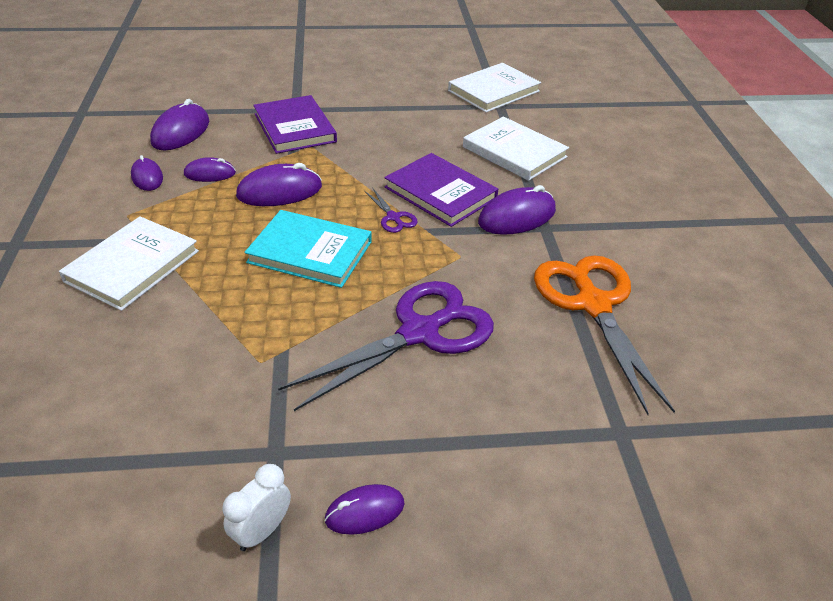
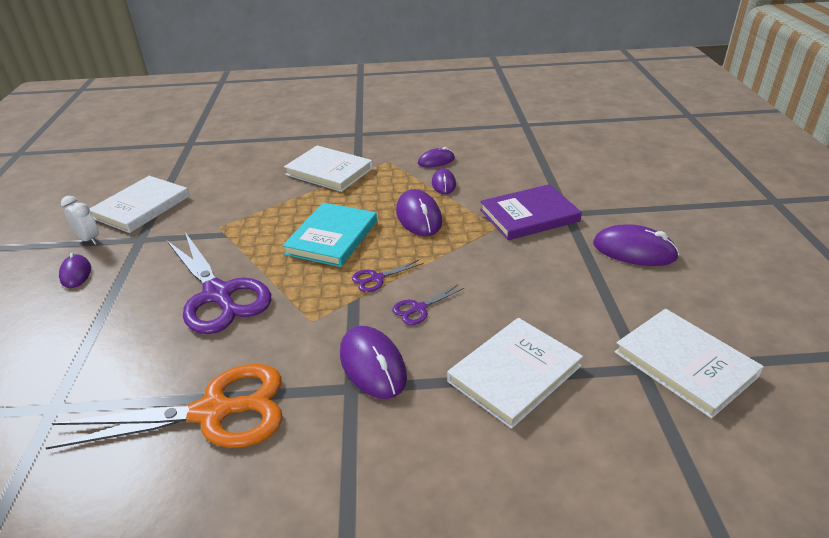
camera: 95 degrees right, 5 degrees down
(165, 482) = (141, 207): none -> white book
(180, 132) = (506, 164): purple mouse -> purple mouse (634, 250)
(440, 193) = (419, 309): purple book -> purple scissors

